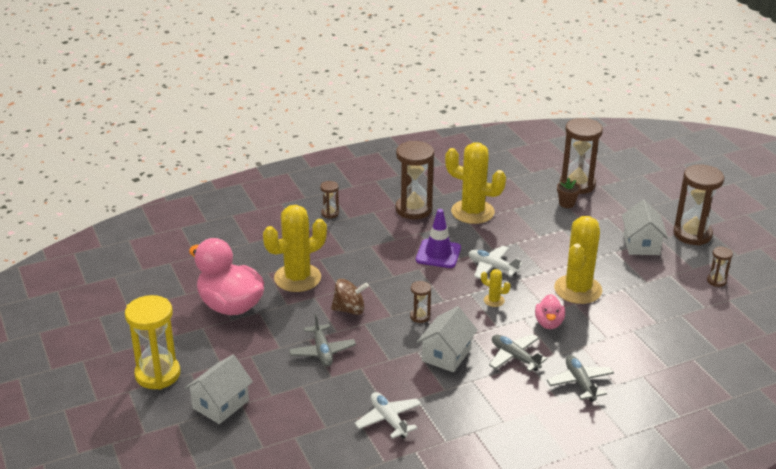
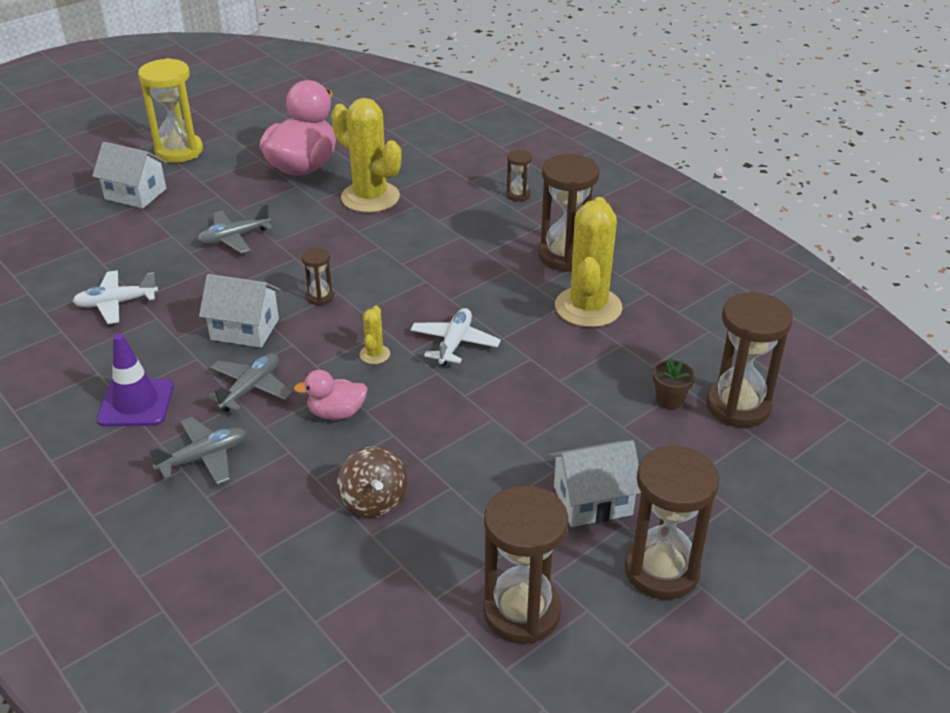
camera: 75 degrees right, 5 degrees up
(349, 309) = (319, 243): brown spinning top -> brown spinning top (374, 501)
(388, 420) = (116, 303): white plane -> white plane turned 150 degrees counterclockwise
(438, 254) = (466, 292): purple traffic cone -> purple traffic cone (136, 403)
(578, 289) = (430, 435): yellow cactus -> none
(716, 281) = (521, 612): brown hourglass -> brown hourglass, size x2.08

